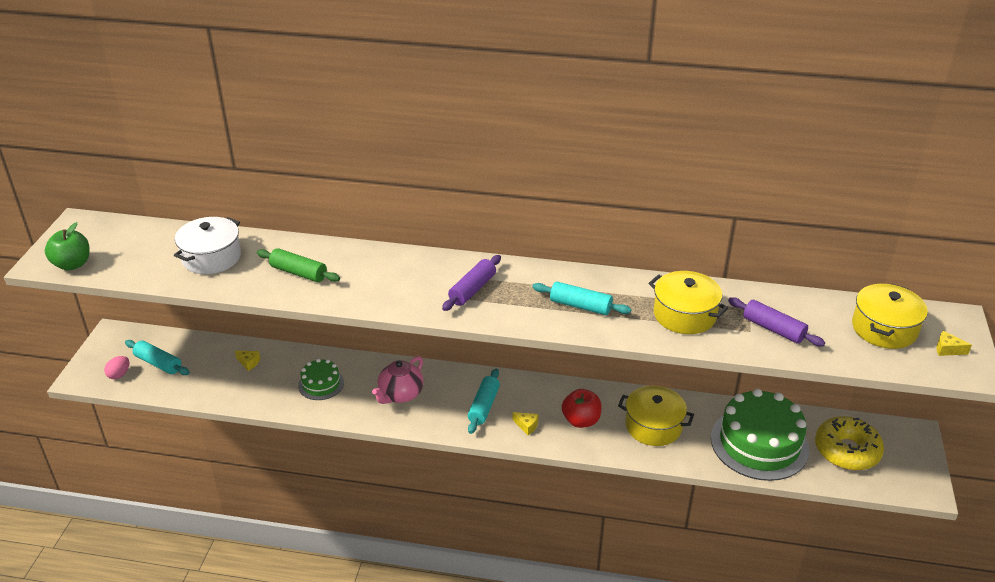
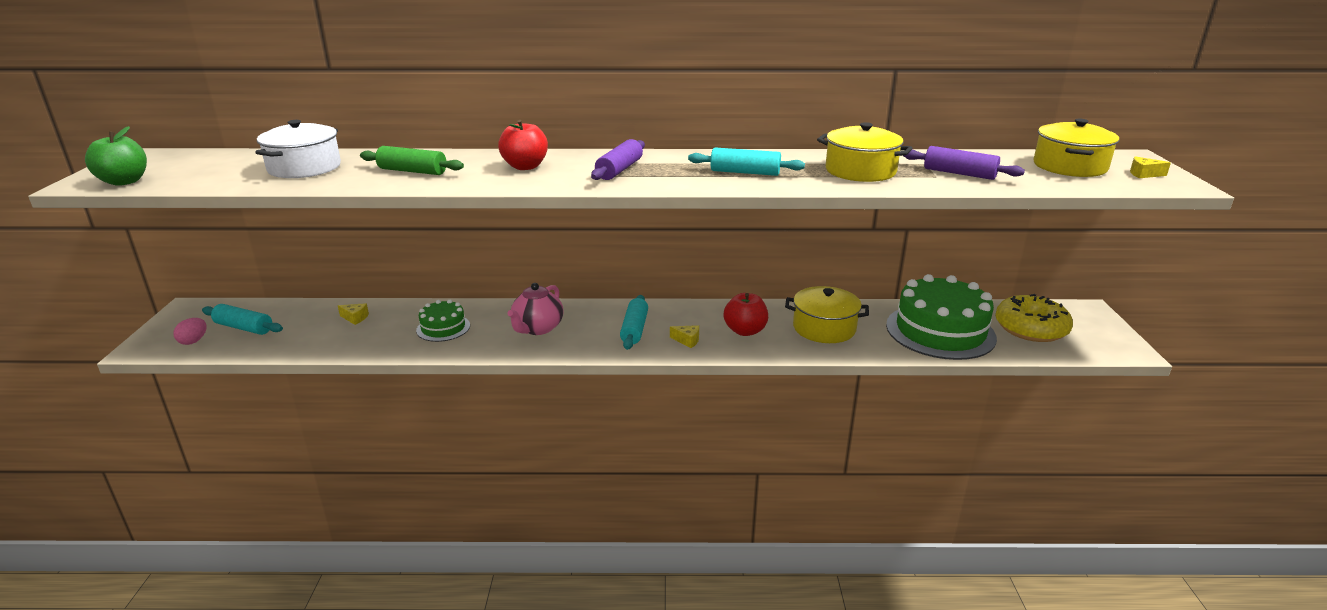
camera: 10 degrees left, 10 degrees down
(393, 275) = (525, 167): none -> red apple

